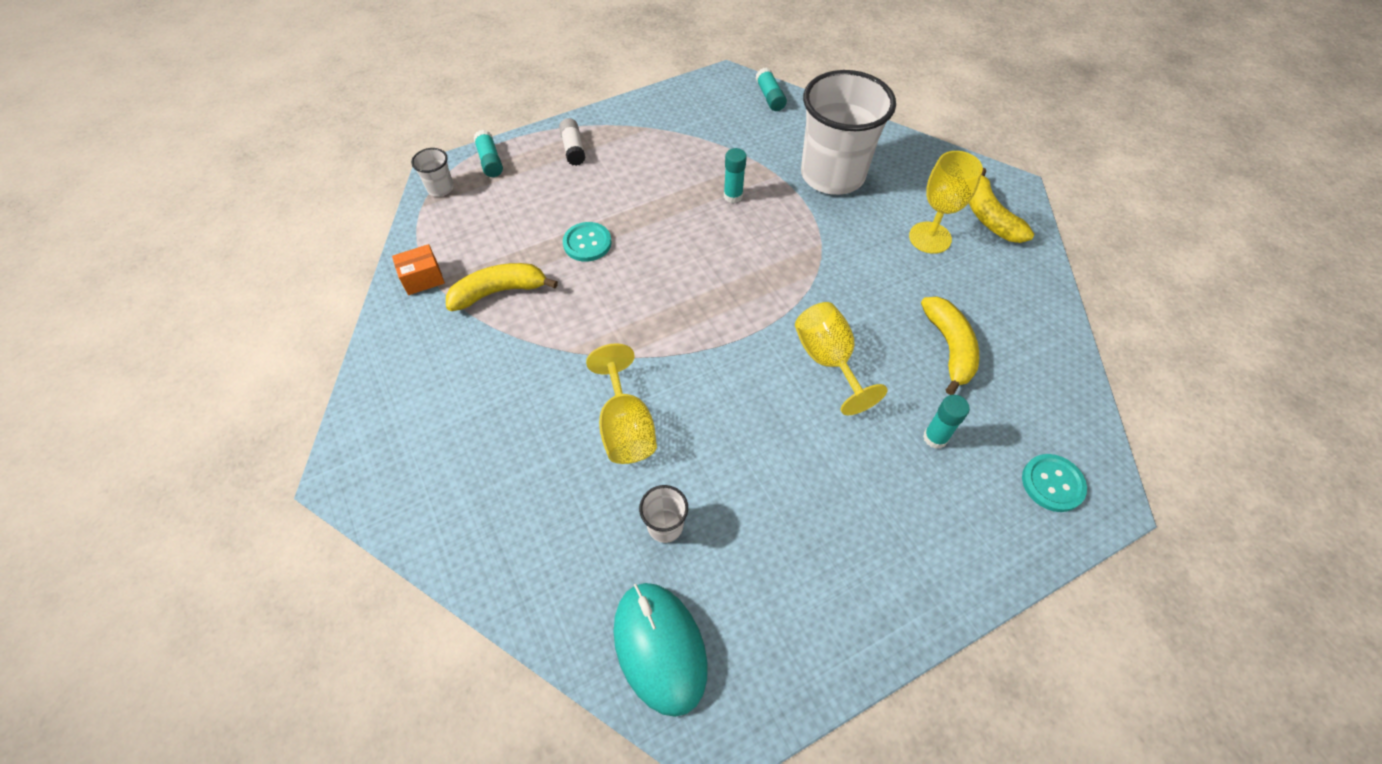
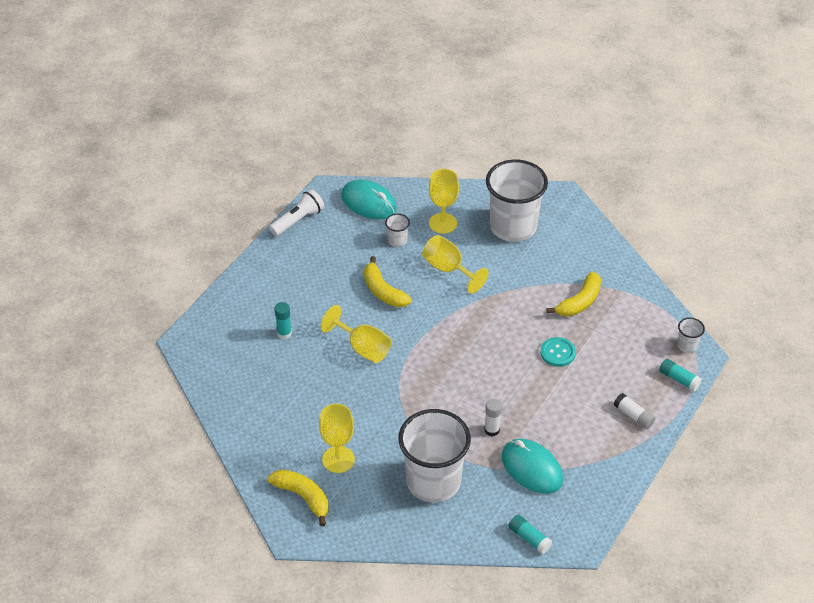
camera: 150 degrees right, 10 degrees down
(423, 278) = (630, 289): orange box -> none
(470, 455) = (513, 227): none -> white cup
(568, 522) = (443, 223): none -> yellow goblet
(720, 146) = (531, 468): none -> turquoise mouse
(733, 196) = (492, 430): turquoise glue stick -> white glue stick
(815, 677) = (298, 220): none -> white flashlight
(949, 347) = (295, 387): yellow banana -> yellow banana (383, 291)
(1052, 483) = (214, 337): turquoise button -> none

